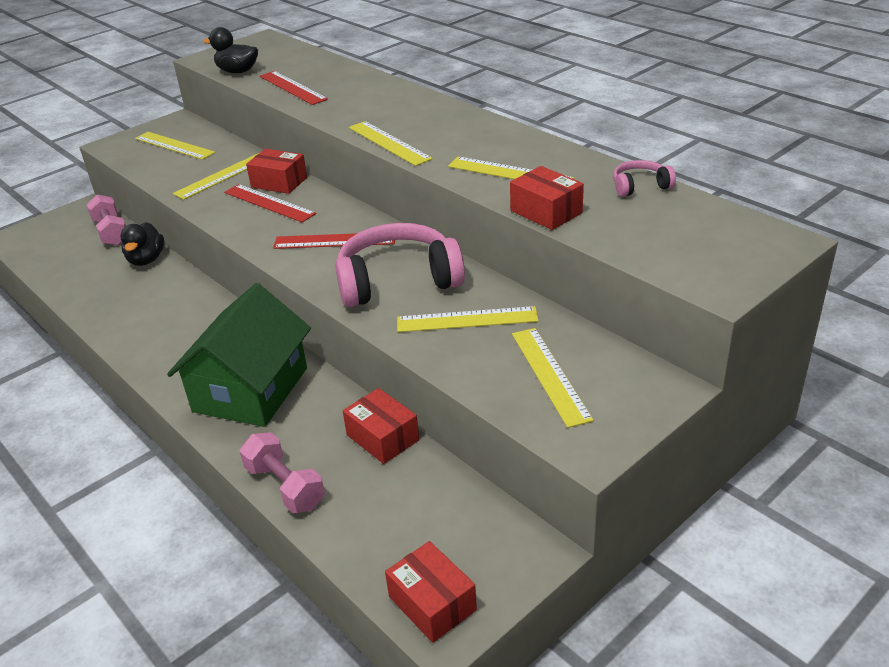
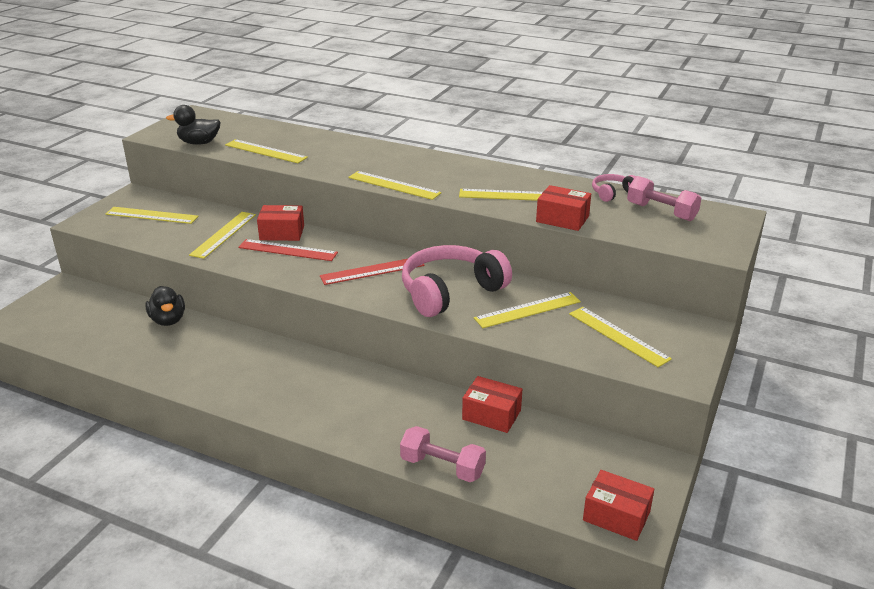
camera: 25 degrees left, 5 degrees down
(111, 232) = (111, 303): pink dumbbell -> pink dumbbell (661, 212)
(251, 389) = (354, 403): green house -> none
(292, 87) = (265, 151): red ruler -> yellow ruler

